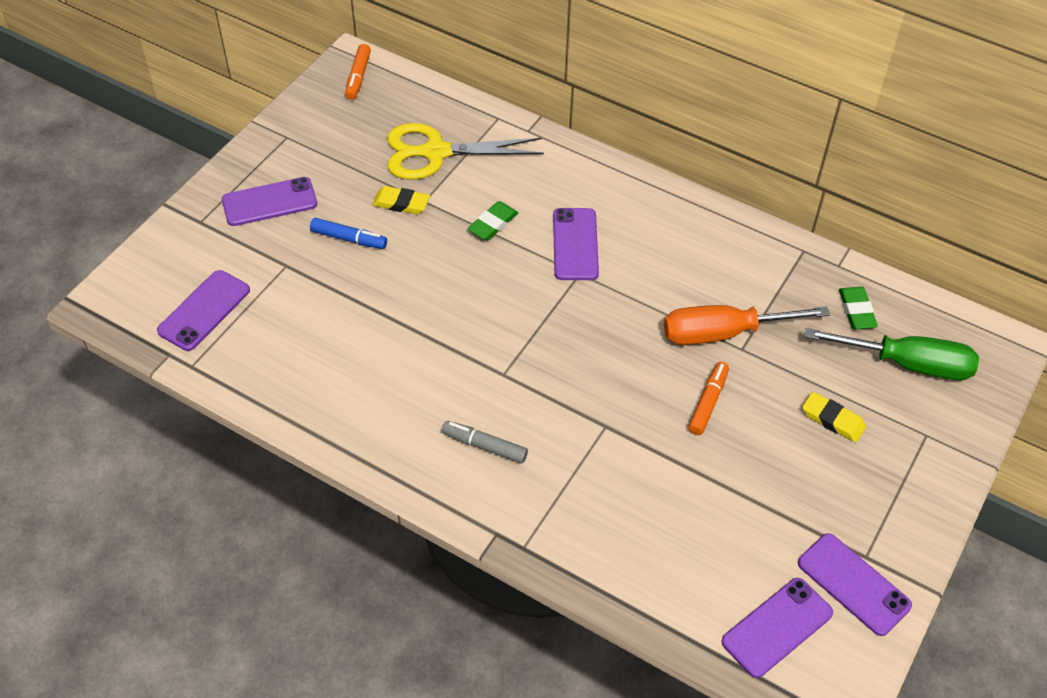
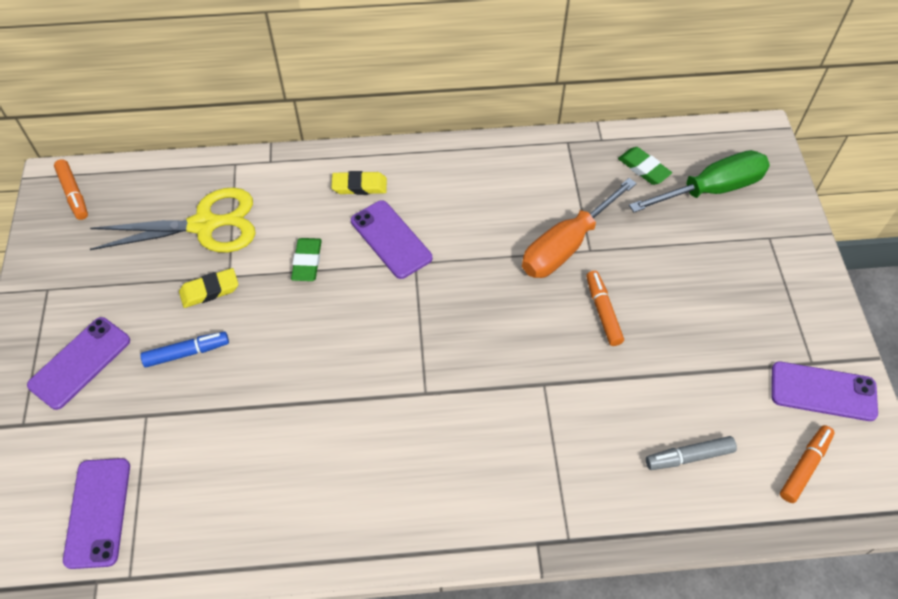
camera: 35 degrees left, 5 degrees up
(436, 152) = (204, 225): yellow scissors -> yellow scissors turned 150 degrees counterclockwise
(484, 446) = (463, 469): grey marker -> grey marker (689, 457)
(777, 627) = (804, 466): purple phone -> orange marker
(832, 420) = (700, 267): yellow eraser -> yellow eraser (359, 186)

